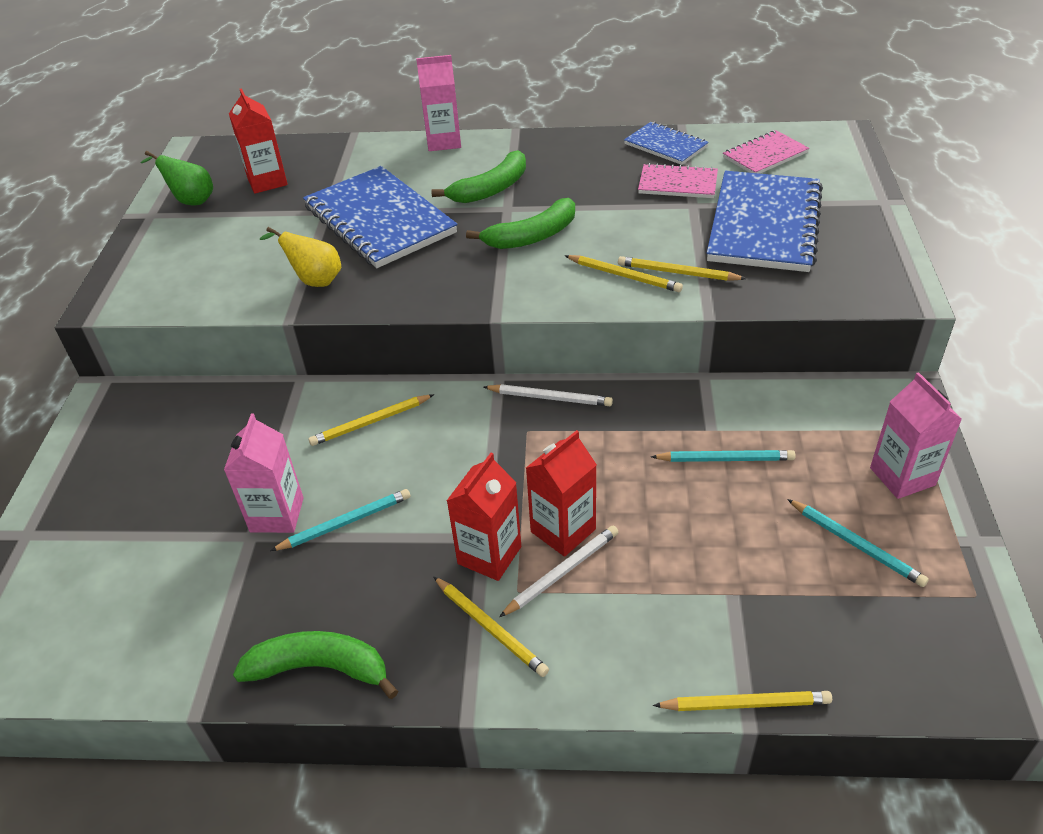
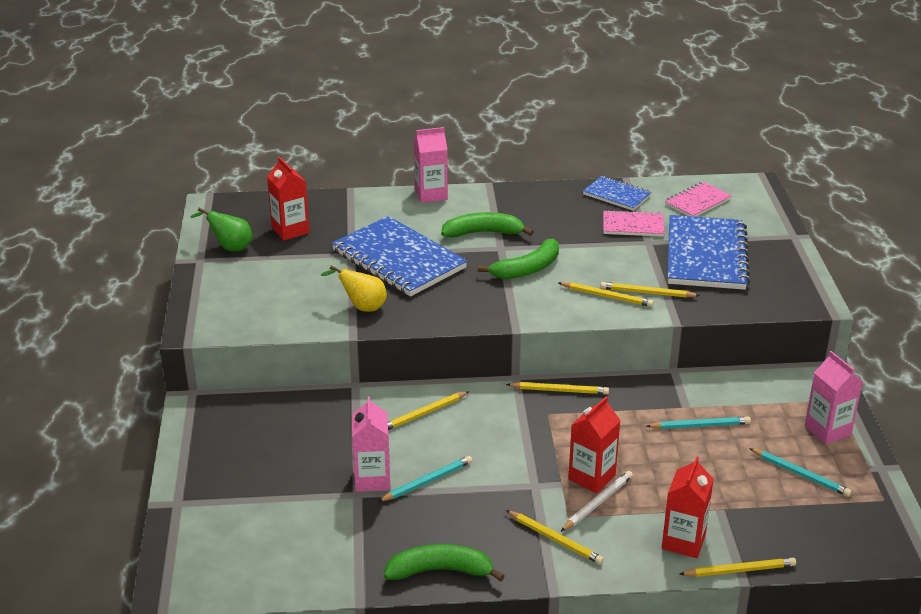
camera: 10 degrees left, 10 degrees down
(489, 555) = (542, 495): red carton -> red carton (683, 541)
(491, 189) = (483, 233): green banana -> green banana turned 135 degrees counterclockwise
(549, 398) = (559, 390): white pencil -> yellow pencil

